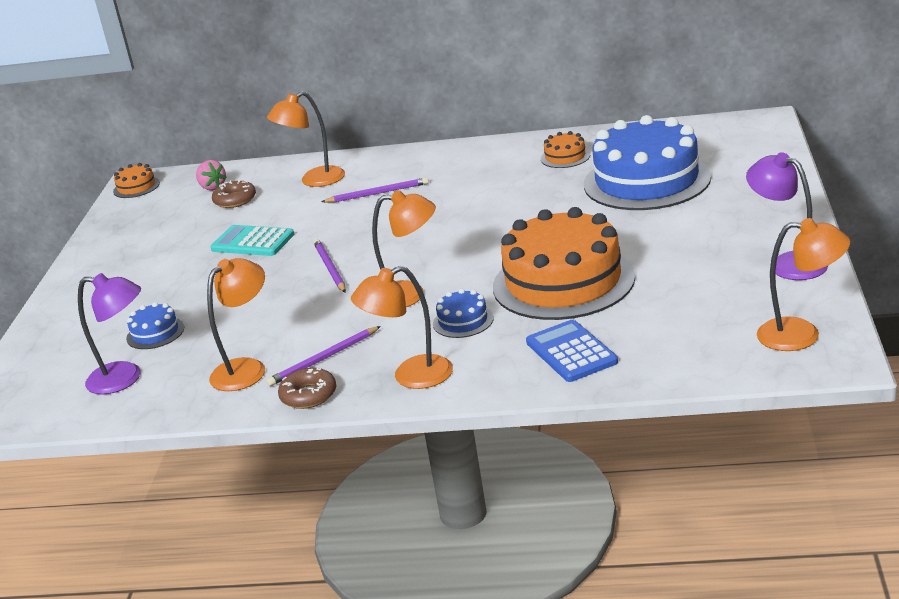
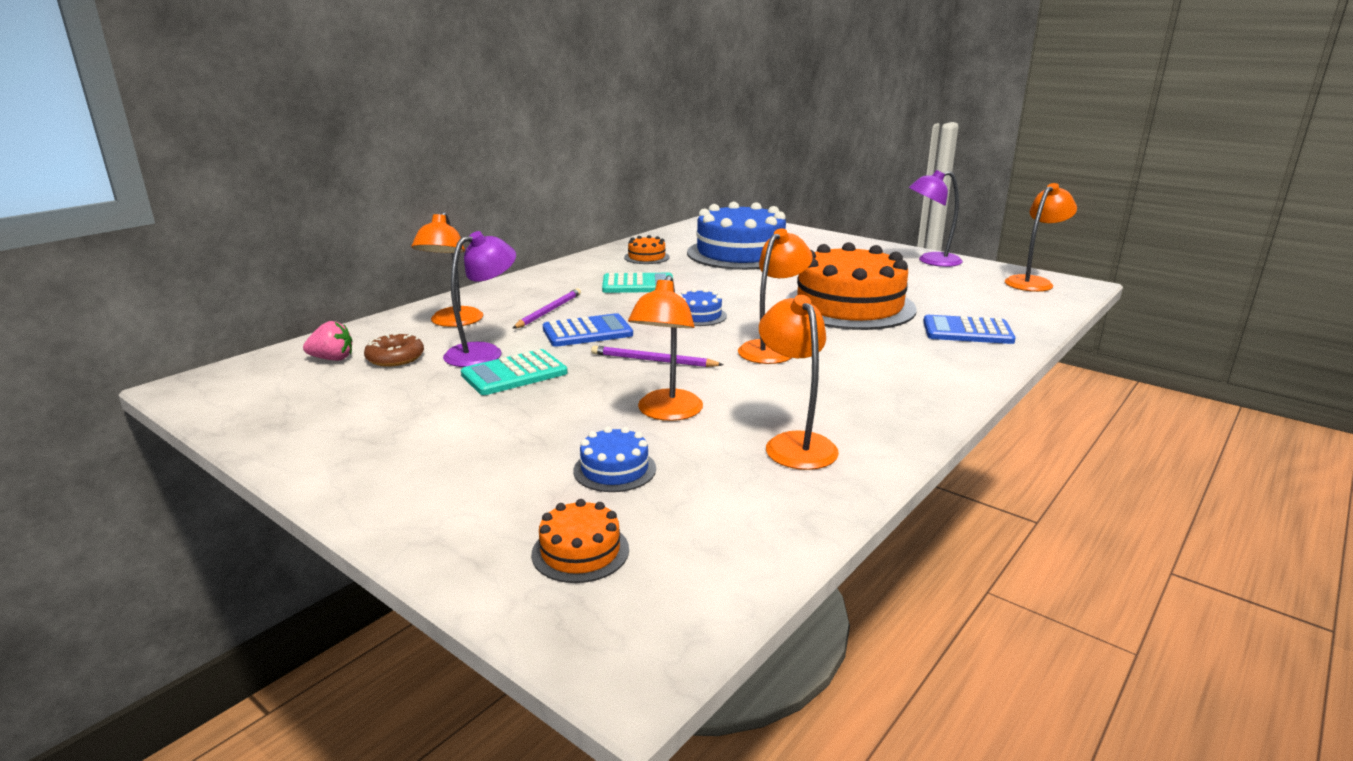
camera: 60 degrees left, 5 degrees down
(125, 378) = (697, 515): purple lamp -> purple lamp (484, 352)
(136, 187) = (206, 390): orange cake -> orange cake (580, 551)
(308, 395) = (899, 430): brown donut -> none
(323, 359) = (834, 407): purple pencil -> none
(354, 224) = (587, 332): none -> blue calculator
(411, 377) = (927, 385): orange lamp -> orange lamp (667, 413)
(463, 321) = (856, 345): blue cake -> blue cake (698, 316)
(485, 189) = (638, 285): none -> turquoise calculator

